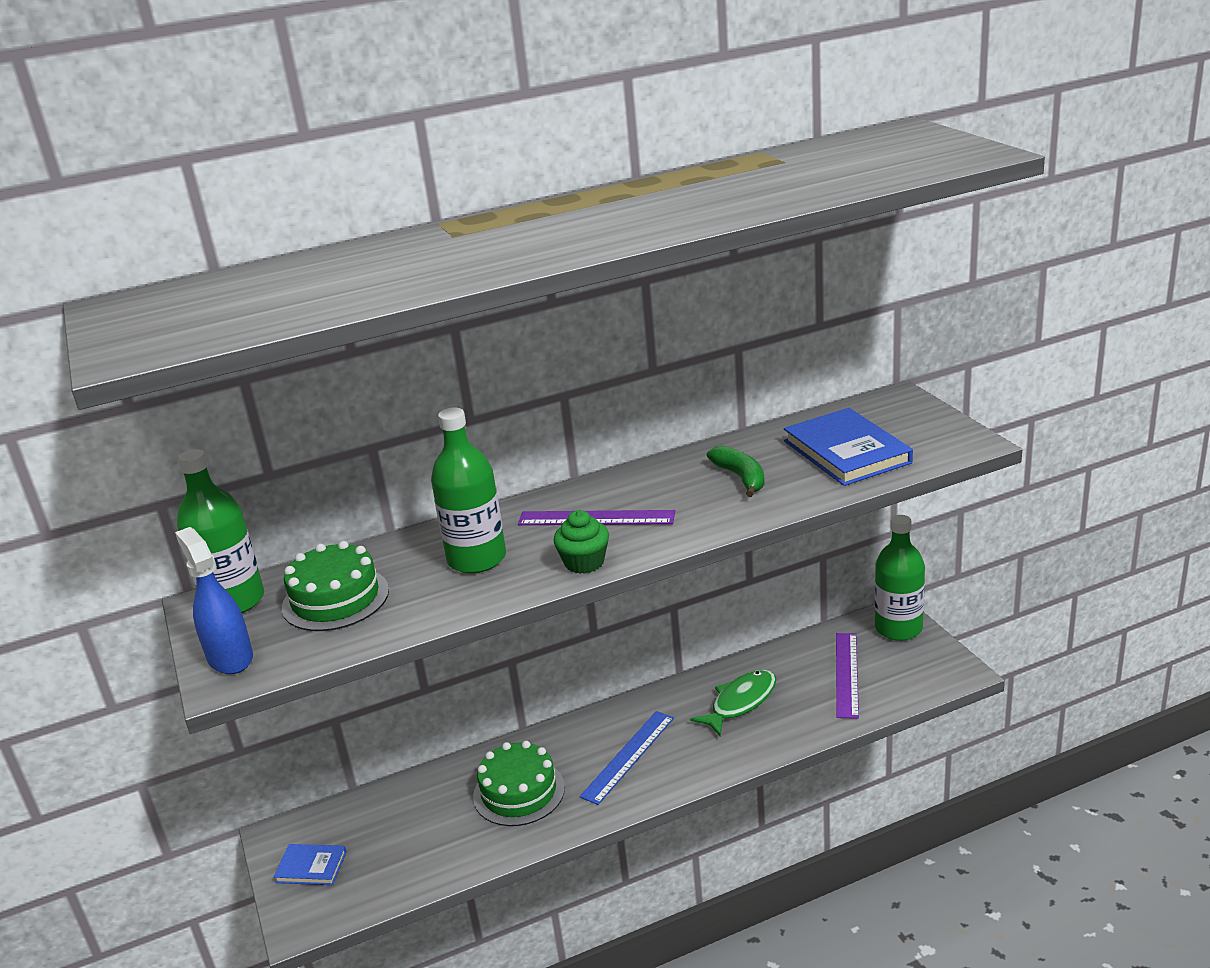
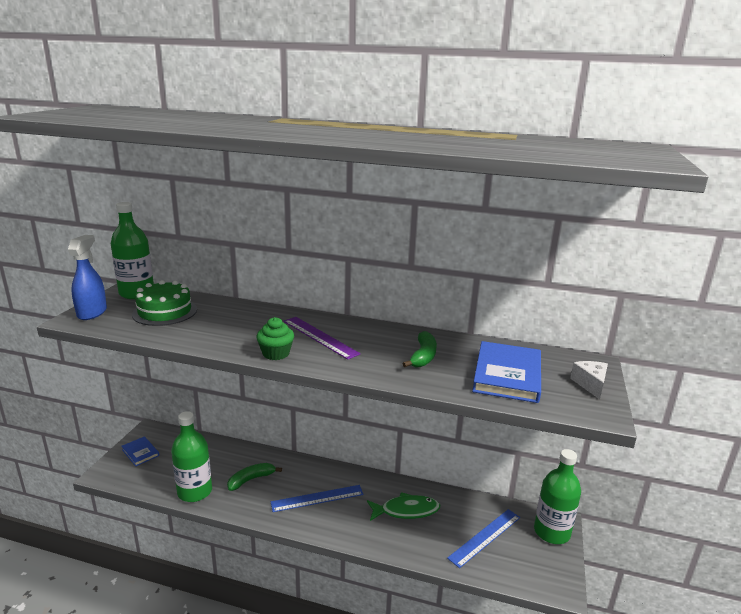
camera: 35 degrees right, 5 degrees down
(477, 559) = (240, 326): green bottle -> green bottle (195, 491)
(519, 792) = (251, 479): green cake -> green banana
(846, 674) = (485, 537): purple ruler -> blue ruler
(926, 421) = (590, 384): none -> white cheese

